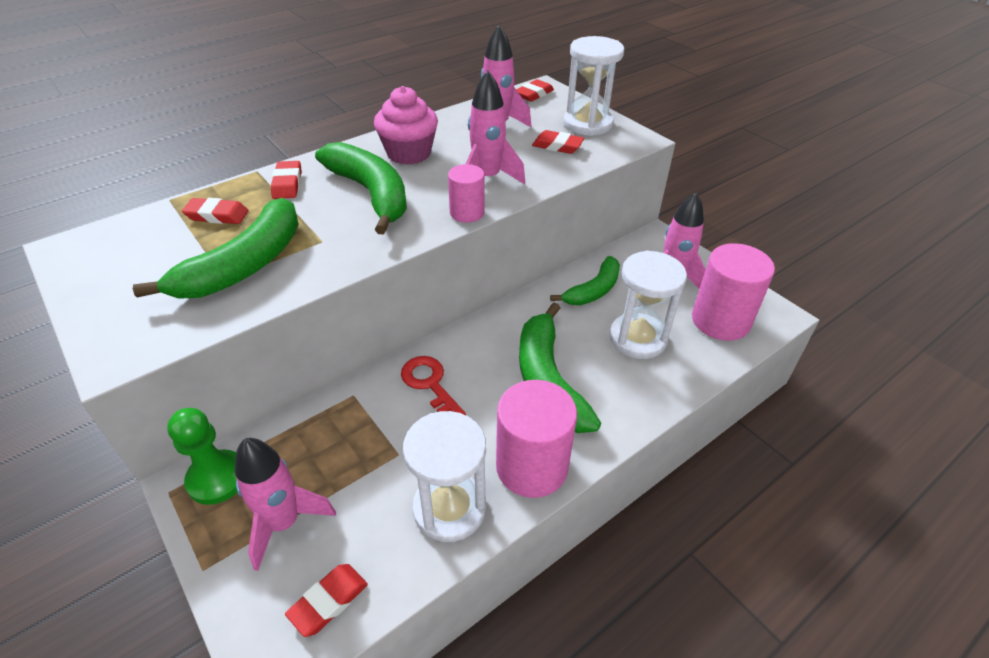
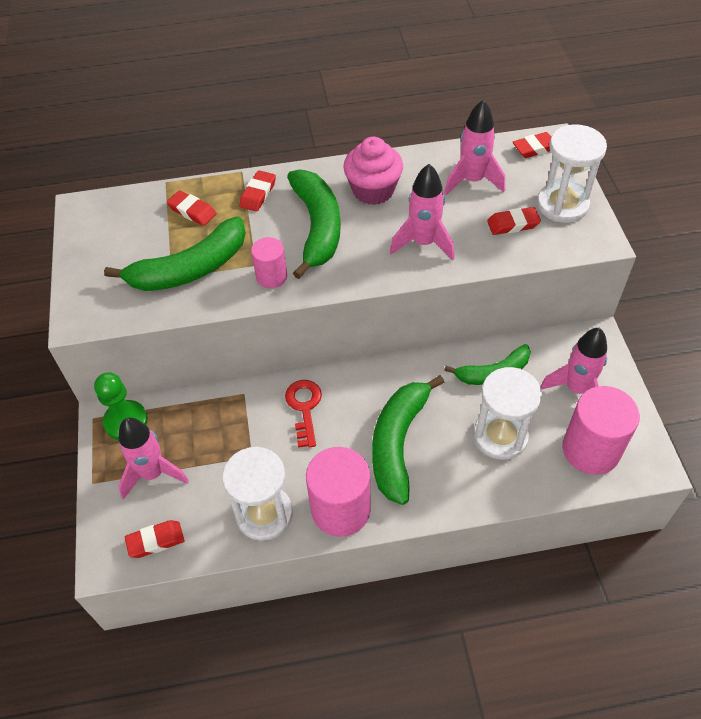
camera: 30 degrees right, 10 degrees up
(467, 213) = (383, 275): pink cylinder -> pink cylinder (271, 276)
(557, 146) = (513, 224): red eraser -> red eraser turned 60 degrees counterclockwise

